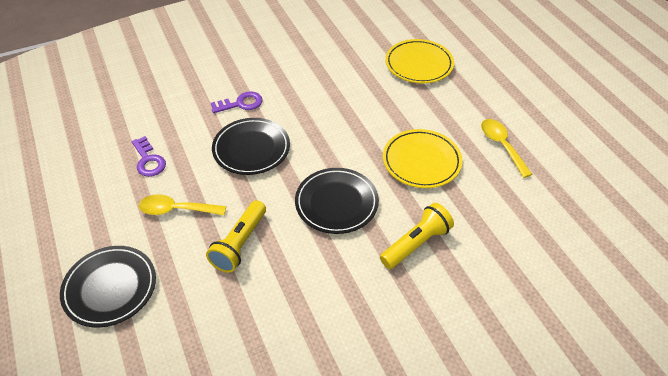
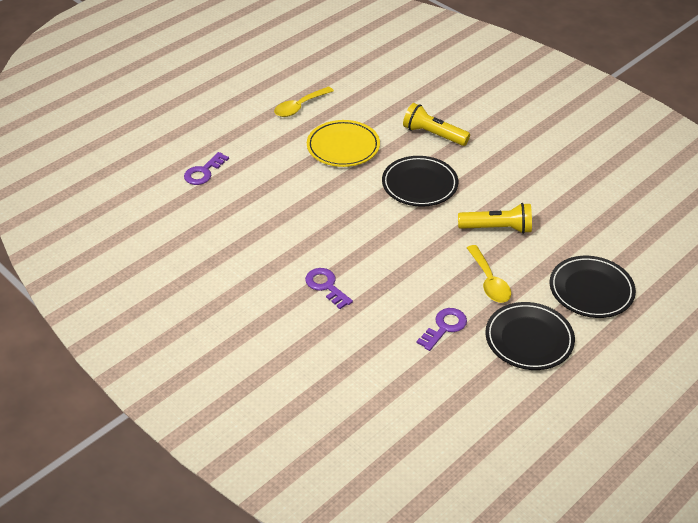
camera: 110 degrees left, 5 degrees down
(251, 149) = (387, 256): black plate -> black plate (529, 339)
(419, 64) = (203, 172): yellow plate -> purple key

